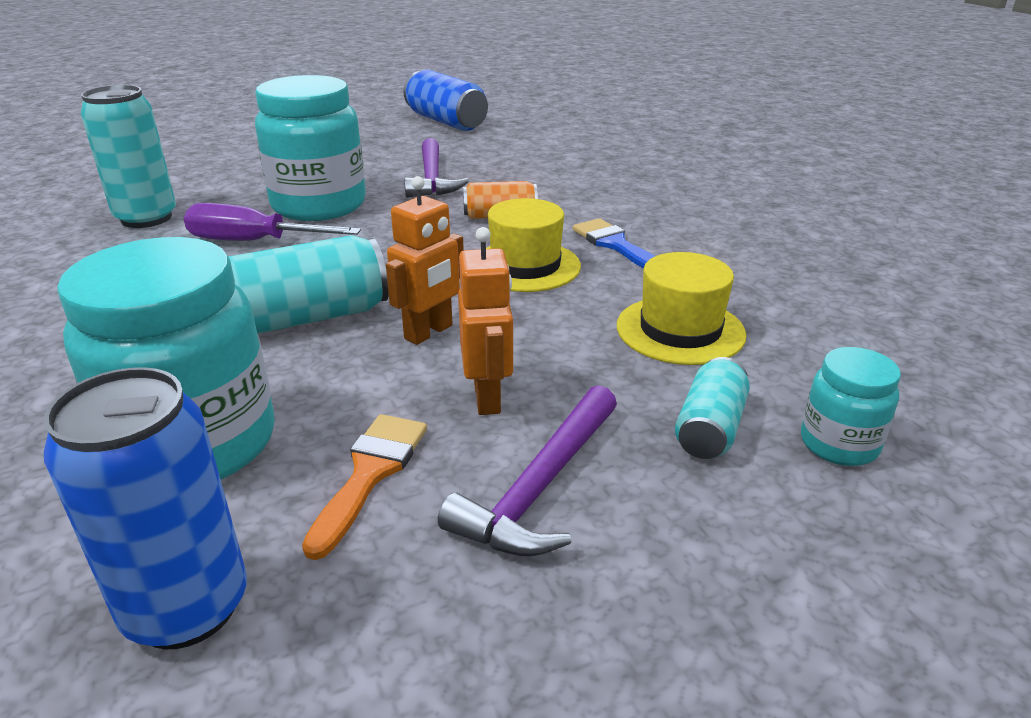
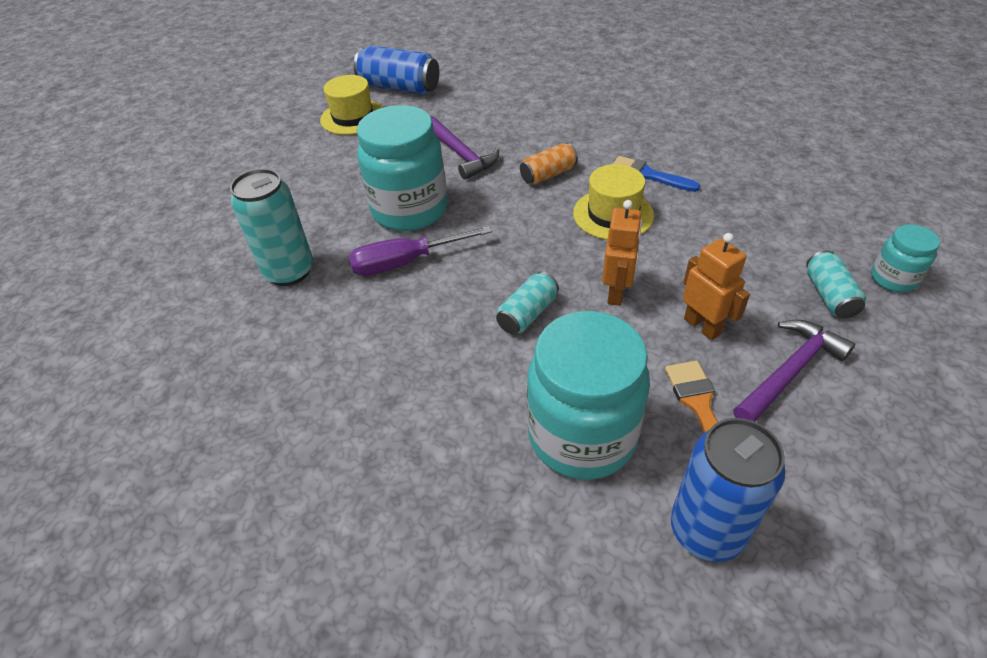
camera: 25 degrees left, 15 degrees up
(306, 318) = (527, 314): turquoise can -> turquoise can, size x0.58
(540, 487) = (789, 372): purple hammer -> purple hammer turned 135 degrees counterclockwise
(680, 330) = (750, 232): yellow hat -> yellow hat (353, 117)

